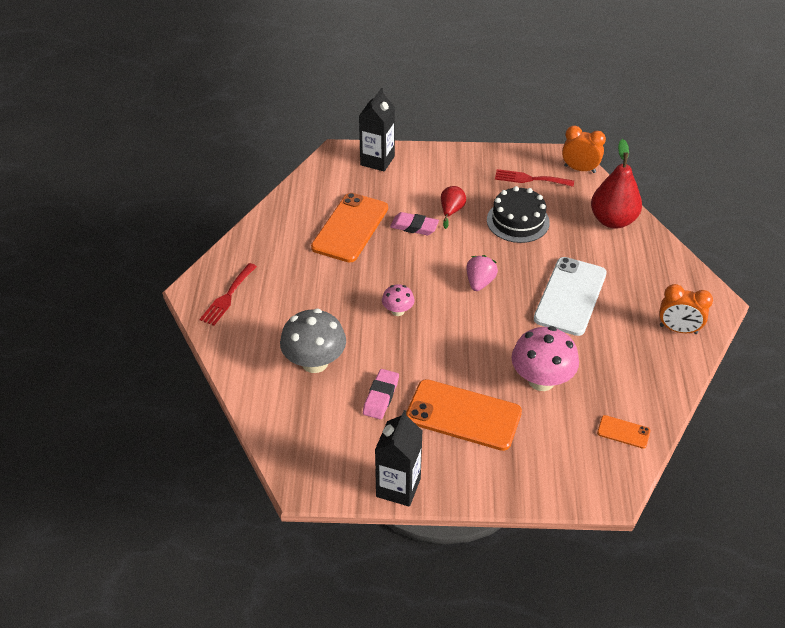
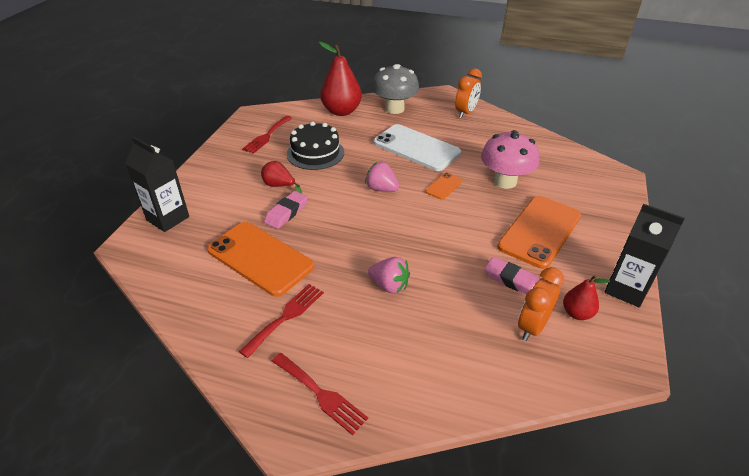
camera: 75 degrees left, 5 degrees down
(292, 260) = (286, 316): none -> red fork
(315, 362) = (456, 324): grey mushroom -> grey mushroom (394, 109)
(345, 313) = (389, 285): none -> pink strawberry
(353, 447) = (577, 313): none -> red pear
(398, 311) = (399, 246): pink mushroom -> none
(579, 169) = (272, 111): orange clock -> orange clock (532, 326)
(623, 432) = (561, 157): orange phone -> orange phone (444, 186)

